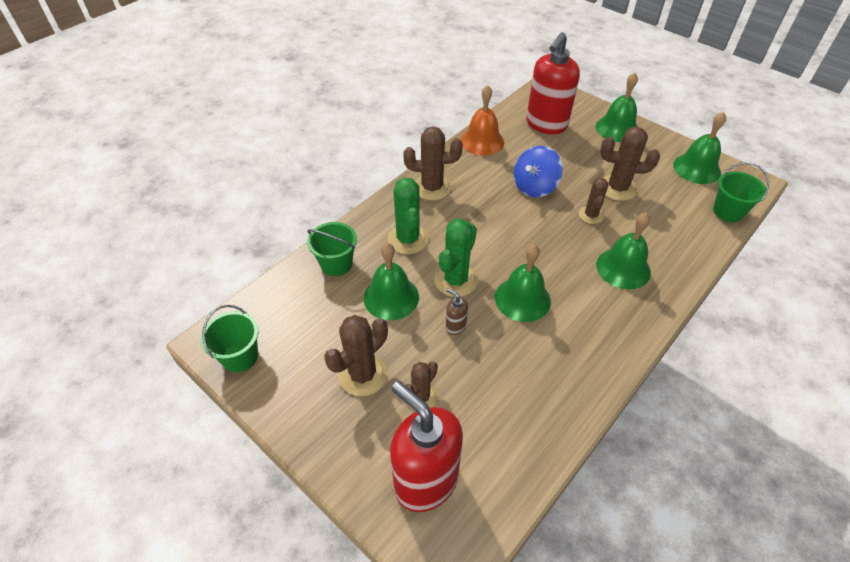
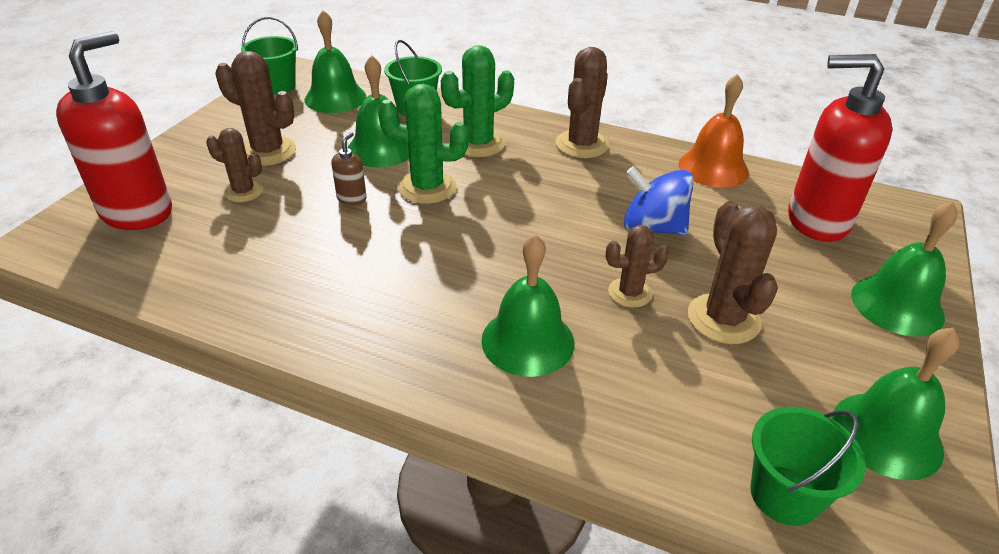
camera: 70 degrees right, 10 degrees down
(432, 188) = (581, 144): brown cactus -> brown cactus turned 45 degrees clockwise
(522, 299) = (417, 244): green bell -> green bell (335, 98)

